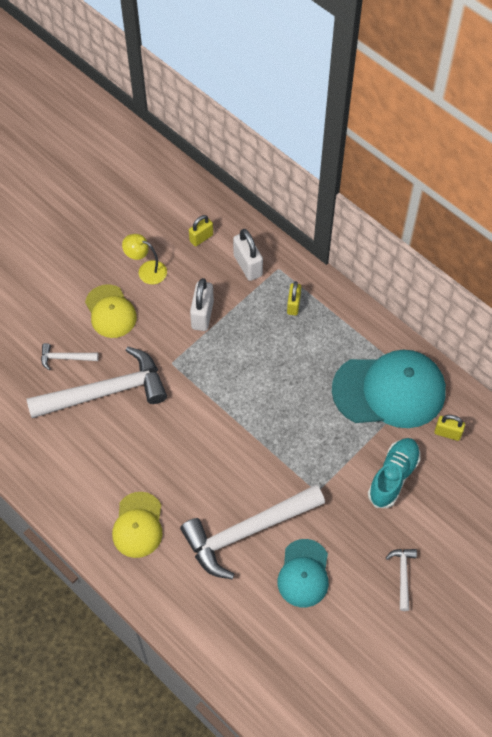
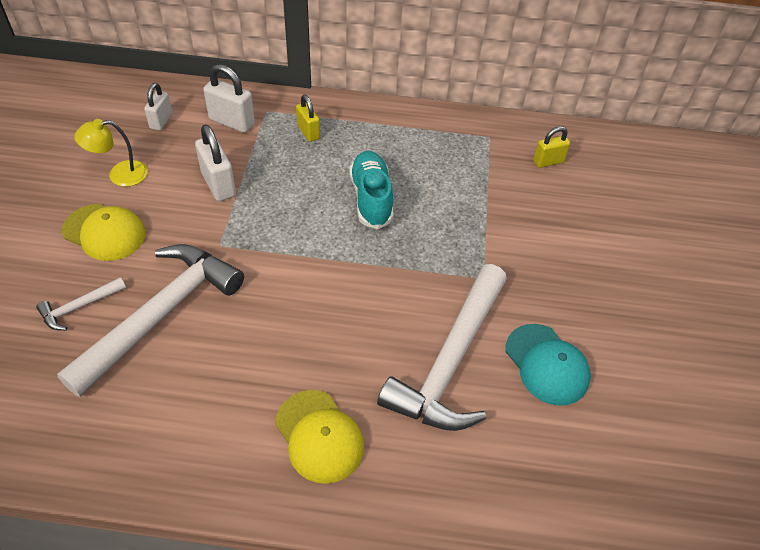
camera: 40 degrees left, 10 degrees down
(201, 238) = (161, 121): yellow padlock -> white padlock
(389, 391) = (465, 155): turquoise cap -> none
(393, 477) = (539, 223): turquoise shoe -> turquoise shoe (371, 198)
(403, 575) = (637, 303): white hammer -> none

